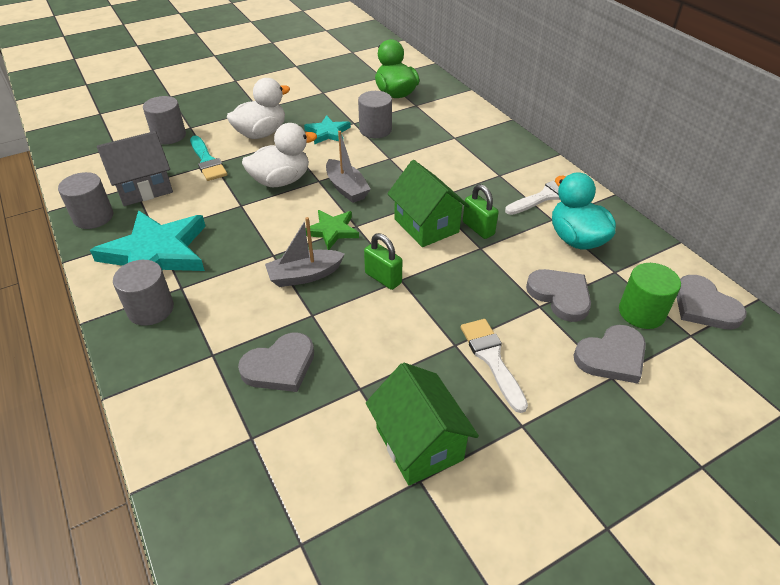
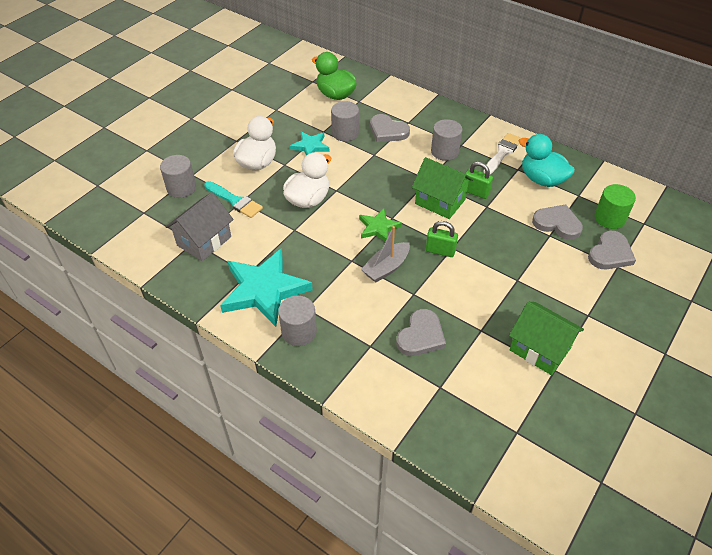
camera: 25 degrees left, 5 degrees up
(93, 217) = (185, 278): grey cylinder -> grey cylinder (444, 151)
(346, 188) = (362, 190): grey boat -> none
(492, 359) = (545, 281): white brush -> none
(704, 306) = (641, 201): grey heart -> grey heart (387, 131)

